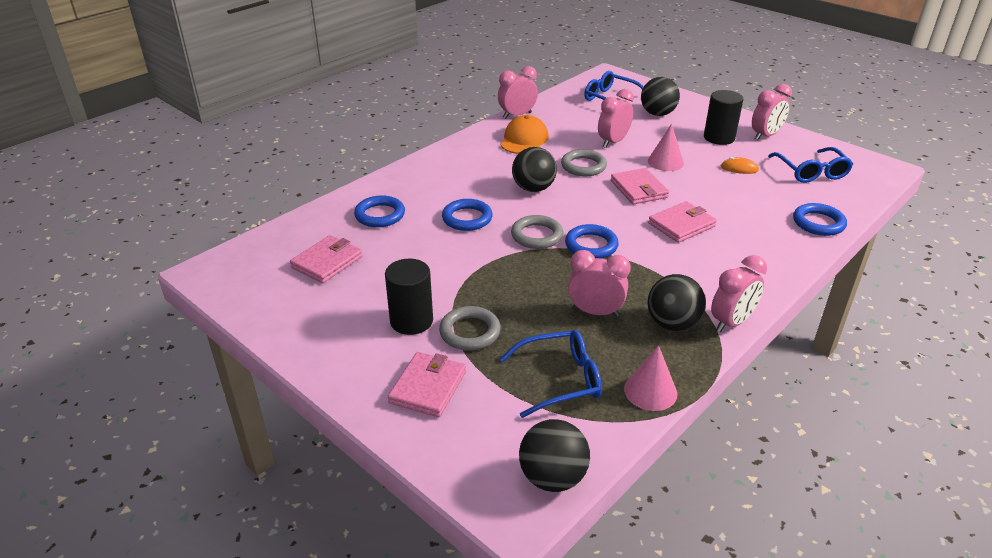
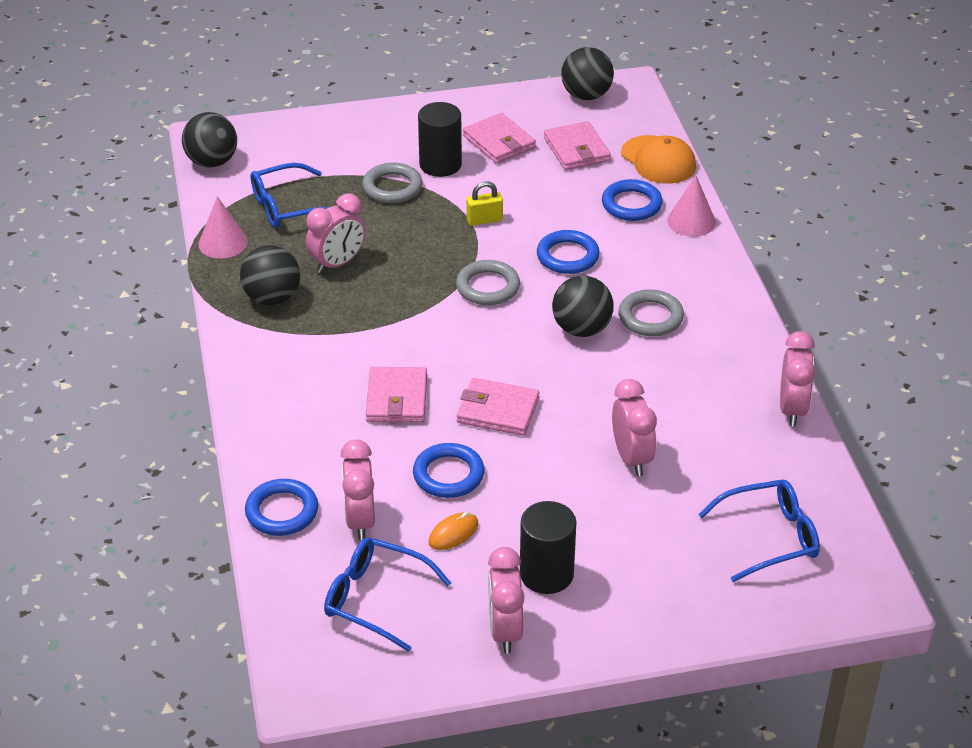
camera: 125 degrees right, 5 degrees up
(428, 387) = (355, 145): pink wallet -> pink wallet (499, 142)
(464, 267) = (484, 220): none -> yellow padlock
(524, 140) = (711, 380): orange cap -> orange cap (658, 160)
(561, 379) = (287, 207): blue glasses -> blue glasses turned 45 degrees clockwise
(583, 166) = (594, 395): grey ring -> grey ring (650, 317)
(591, 245) = (432, 314): blue ring -> blue ring (448, 475)
(657, 114) = (676, 558): black ball -> black ball (586, 95)
(665, 162) = (535, 474): pink cone -> pink cone (691, 221)
(731, 322) = (232, 333): pink clock -> pink clock (360, 520)

